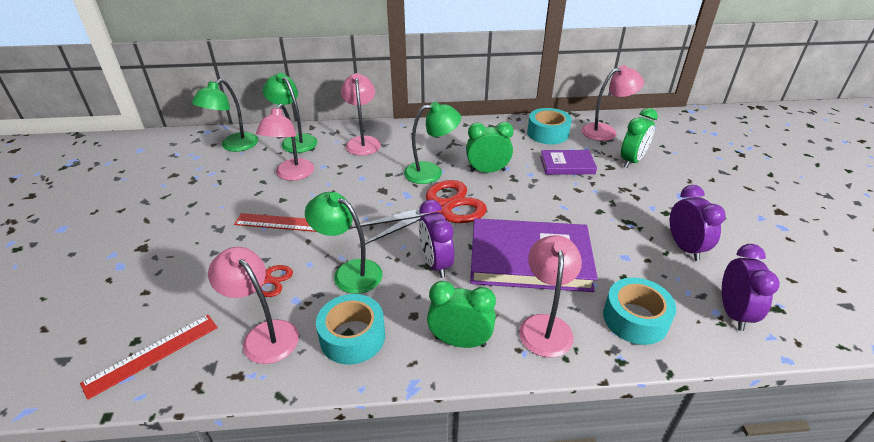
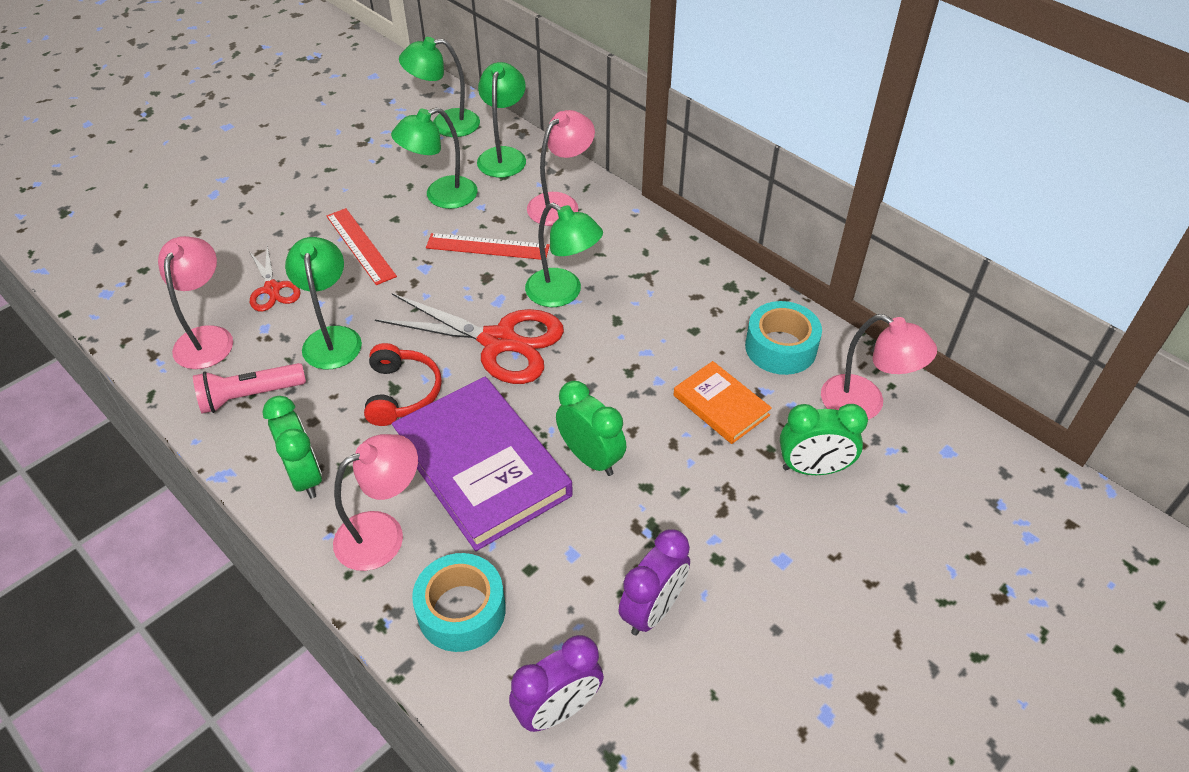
camera: 50 degrees right, 10 degrees up
(152, 354) = (137, 290): red ruler -> red ruler (487, 247)
(291, 175) = (441, 196): pink lamp -> green lamp
(352, 337) = (250, 396): turquoise tape -> pink flashlight
(436, 264) = (402, 393): purple clock -> red headphones
(487, 171) = (620, 339): green clock -> green clock (590, 458)
(567, 165) = (721, 405): purple book -> orange book

